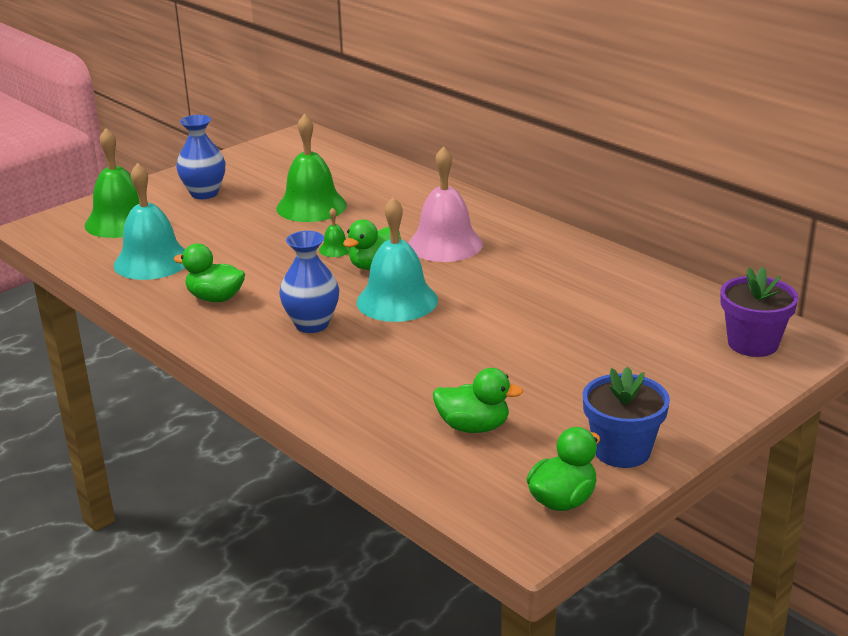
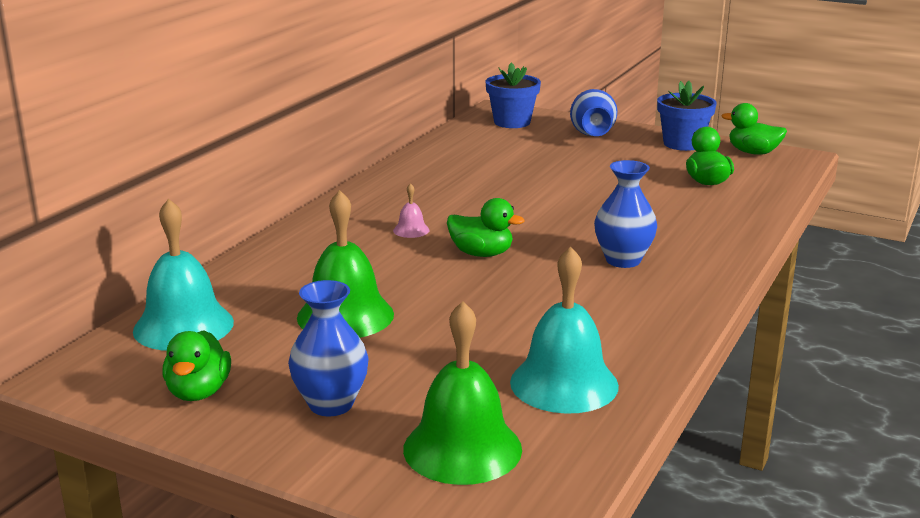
camera: 110 degrees left, 5 degrees down
(215, 298) = (617, 319): green duck -> green duck (198, 392)
(335, 249) = (456, 279): green bell -> none
(397, 301) = (546, 233): turquoise bell -> turquoise bell (183, 326)
(445, 244) = (411, 230): pink bell -> pink bell, size x0.44
(678, 389) = (592, 136): none -> blue vase
(752, 343) = (512, 122): purple flower pot -> blue flower pot

